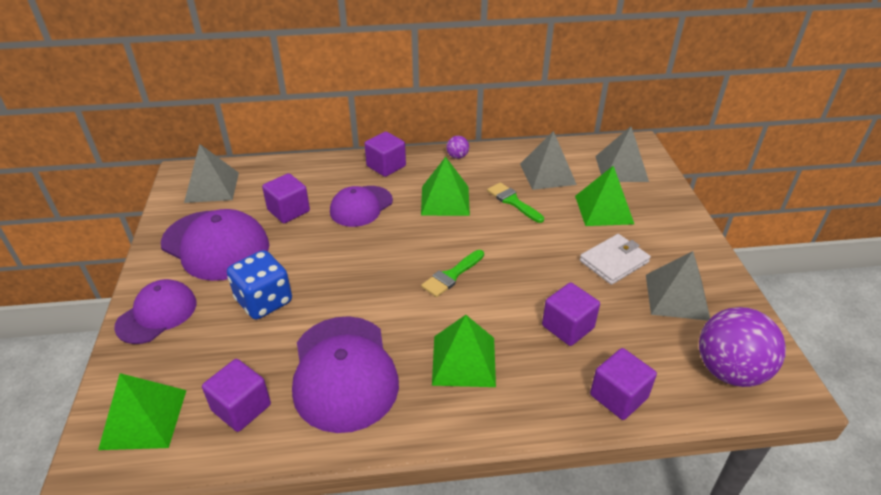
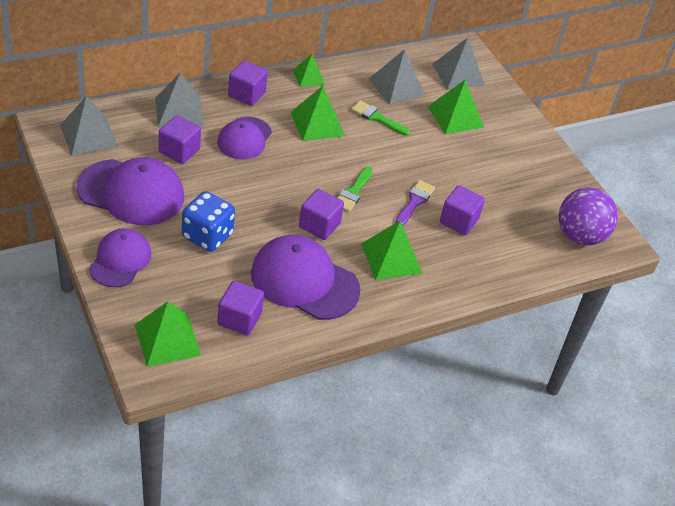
camera: 25 degrees left, 5 degrees up
(344, 372) = (304, 281): purple cap -> purple cap turned 150 degrees clockwise
(457, 156) = (309, 77): purple ball -> green pyramid
(520, 296) = (414, 202): none -> purple brush
(614, 261) = (477, 163): white wallet -> none
(618, 396) = (510, 266): purple cube -> purple cube (319, 225)
(677, 297) = (531, 185): grey pyramid -> grey pyramid (179, 112)

